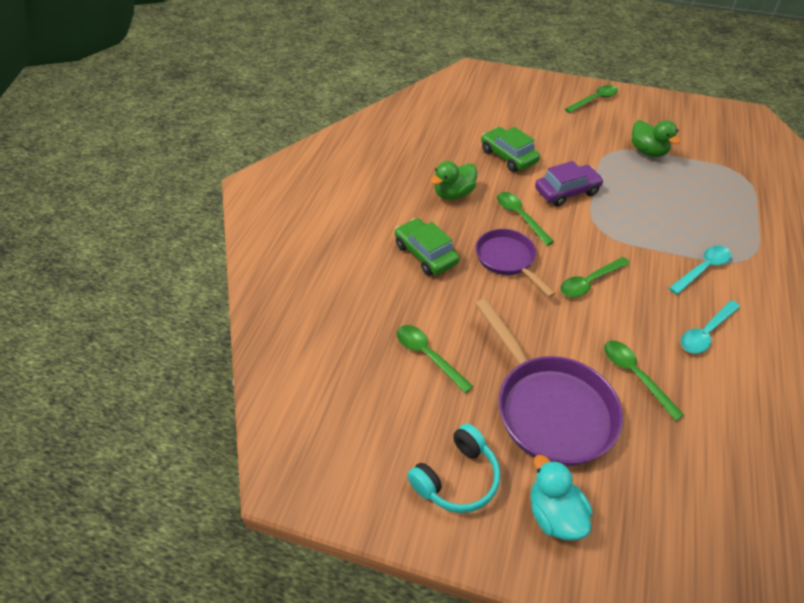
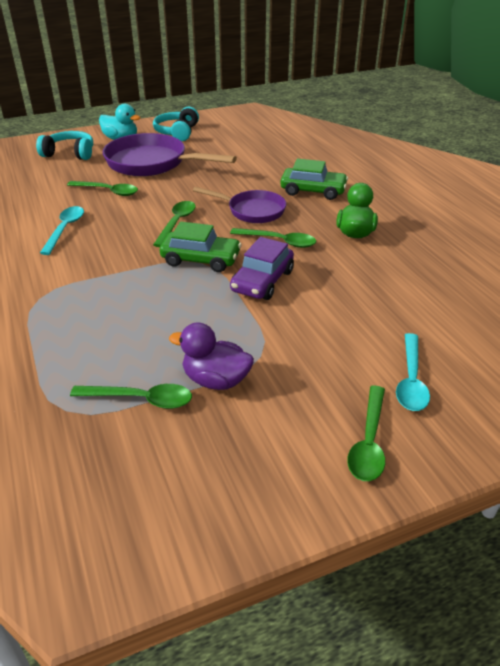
camera: 140 degrees right, 10 degrees down
(428, 356) = (242, 155): green spoon -> green spoon (140, 399)
(508, 156) = (360, 289): green car -> green car (201, 259)
(648, 151) = (216, 380): green duck -> purple duck
(654, 515) = (70, 154): none -> turquoise headphones
(702, 269) = (83, 271): turquoise spoon -> turquoise spoon (411, 380)

